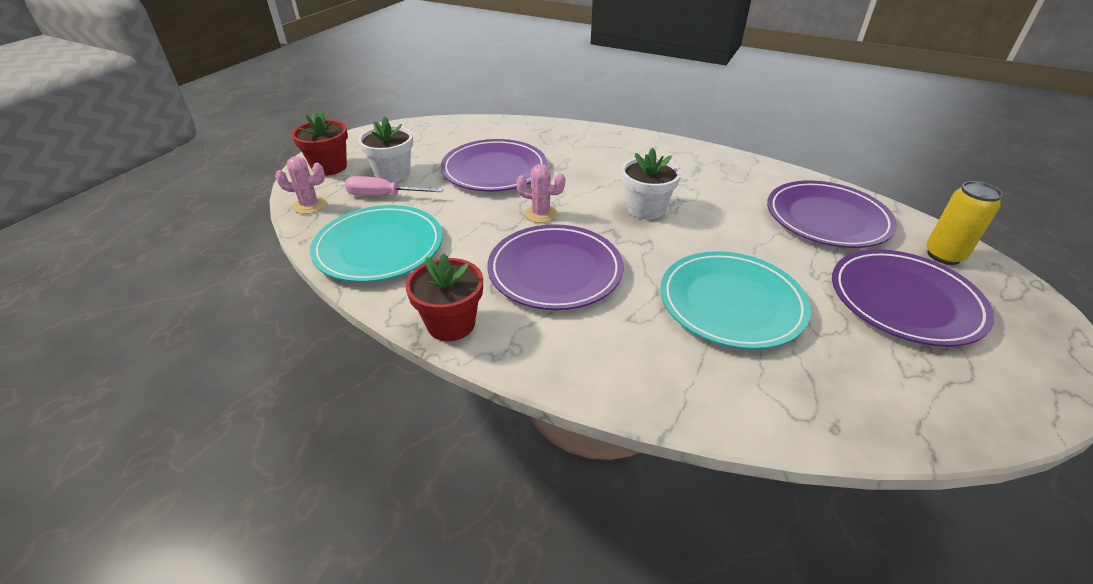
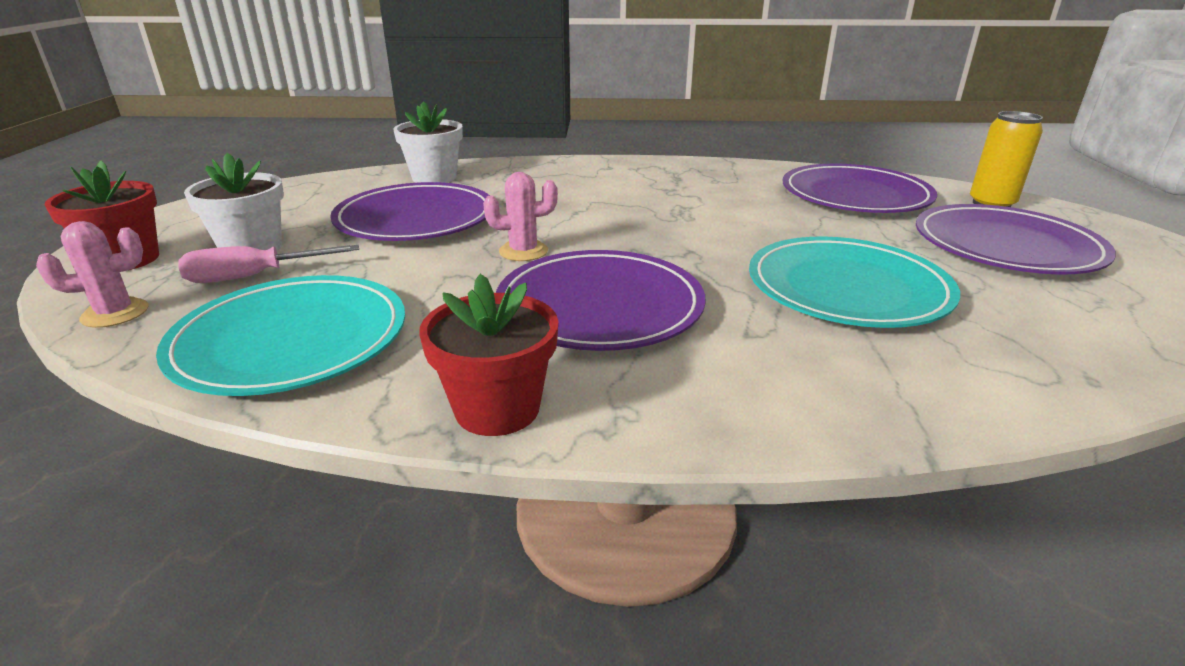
camera: 25 degrees left, 10 degrees down
(645, 209) = (655, 222): white flower pot -> white flower pot (434, 178)

